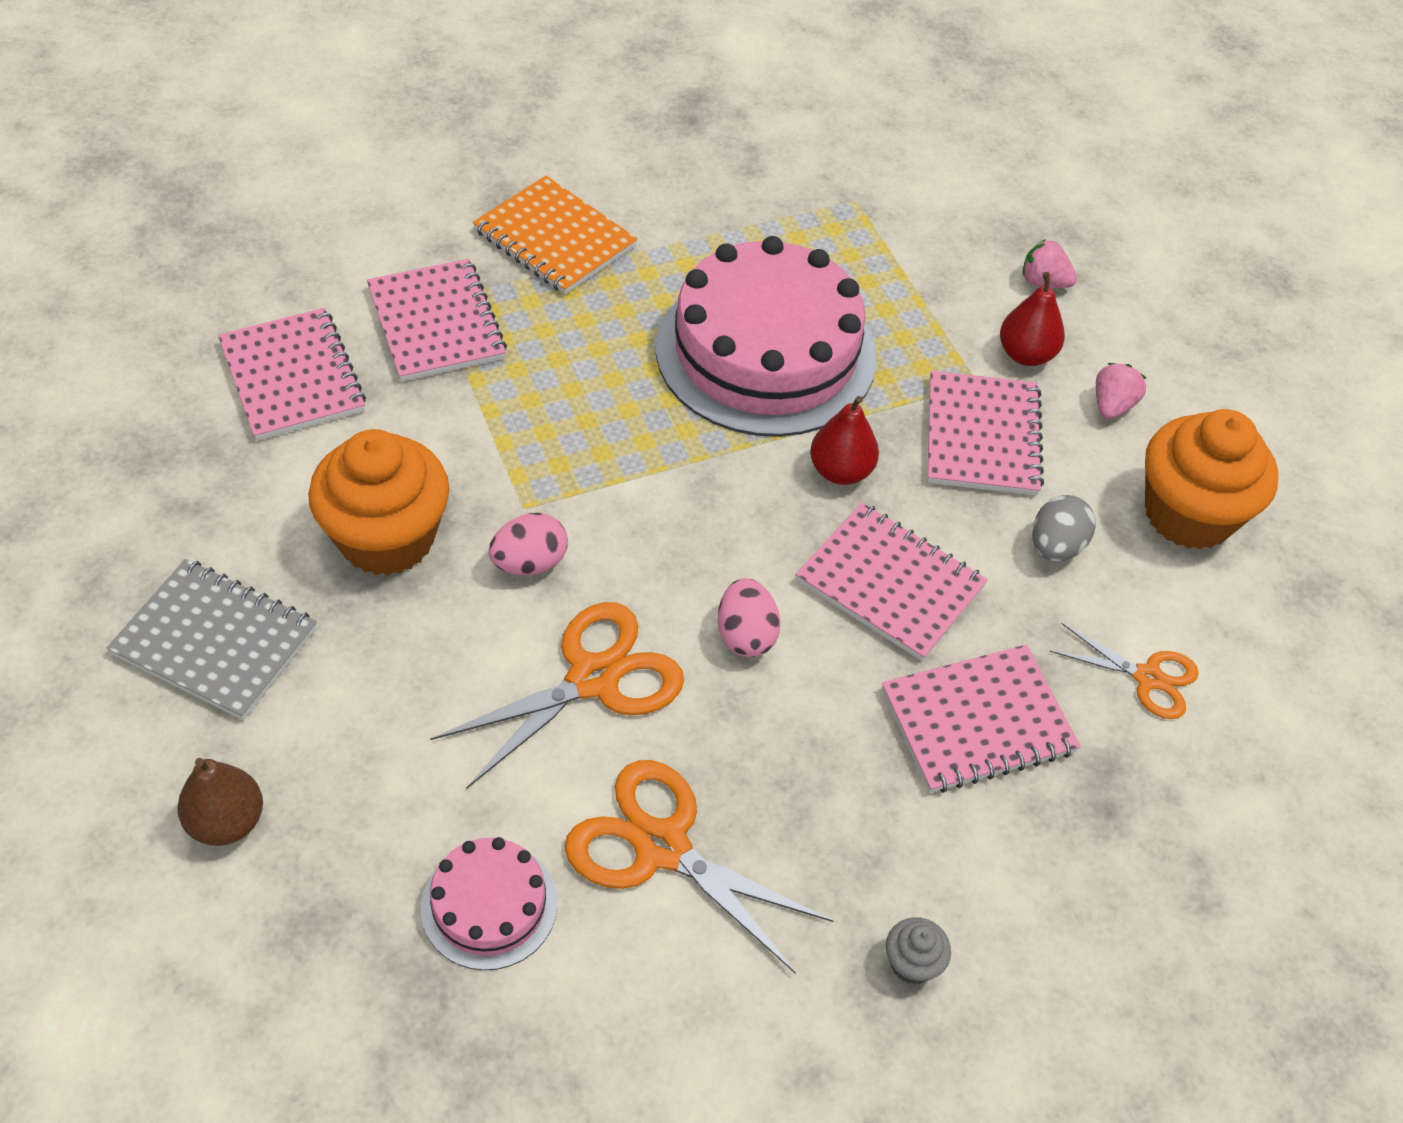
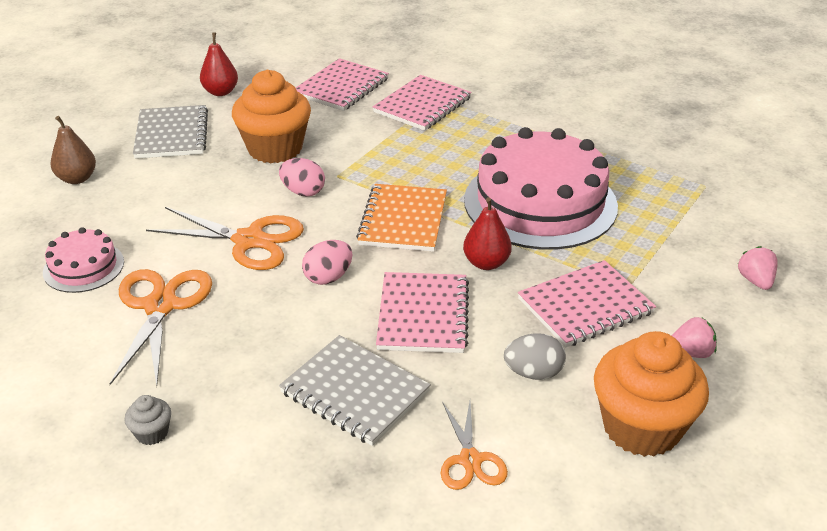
camera: 60 degrees right, 15 degrees down
(554, 239) = (524, 111): orange notebook -> orange notebook (403, 220)
(978, 722) = (354, 392): pink notebook -> grey notebook
(1026, 354) = (680, 298): red pear -> red pear (221, 92)

